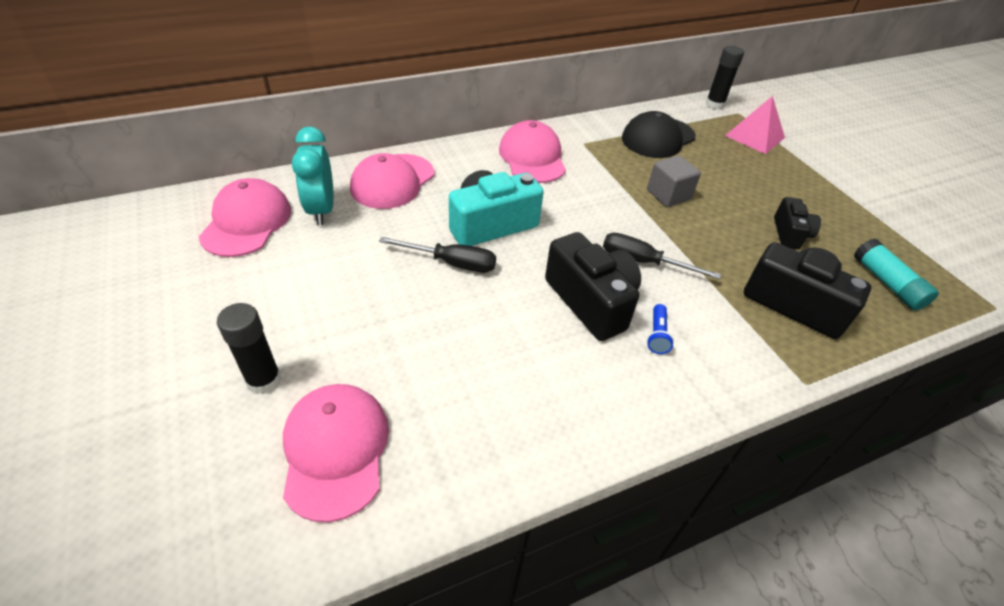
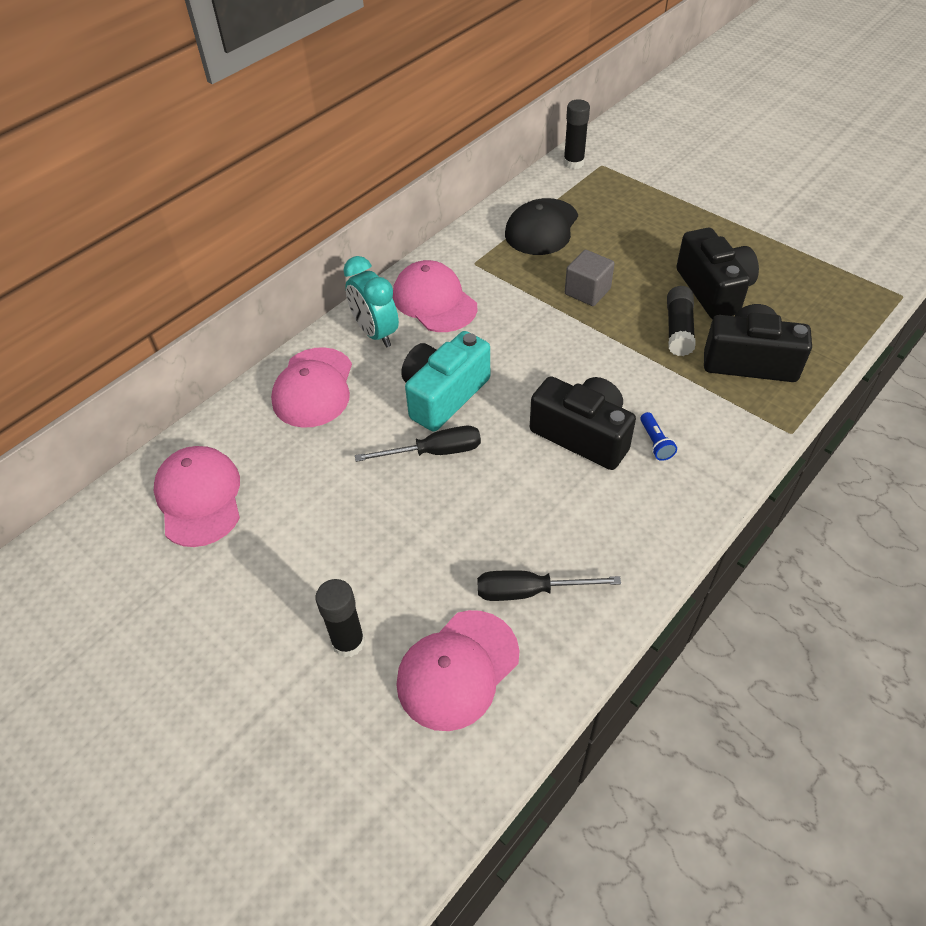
camera: 20 degrees left, 5 degrees up
(321, 210) = (266, 451): turquoise clock -> turquoise clock (375, 333)
(335, 450) = (458, 669): pink cap -> pink cap turned 105 degrees counterclockwise
(643, 262) = (604, 375): black screwdriver -> black screwdriver (529, 591)
(737, 252) = (678, 329): none -> black glue stick
(754, 136) = (630, 189): pink pyramid -> none
(790, 234) = (713, 290): black camera -> black camera, size x1.72
(887, 283) = (812, 308): turquoise glue stick -> none

